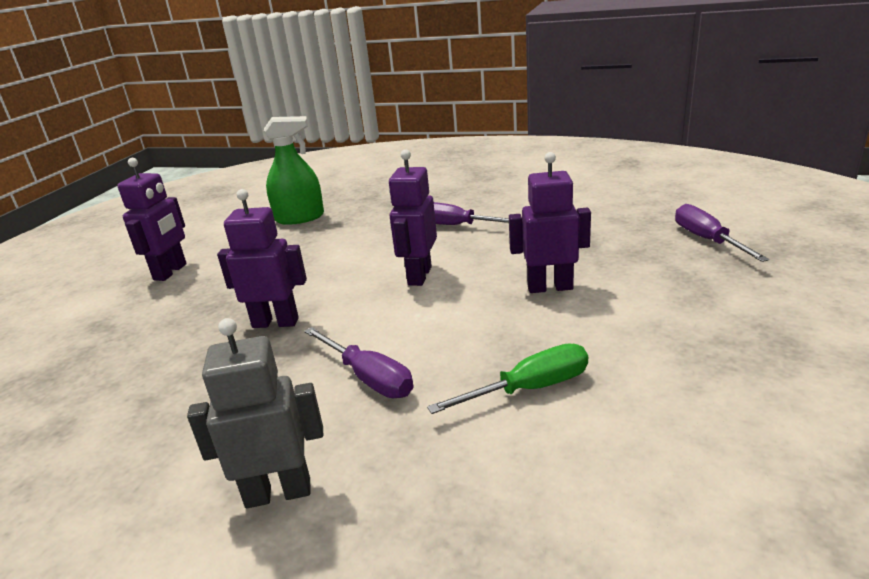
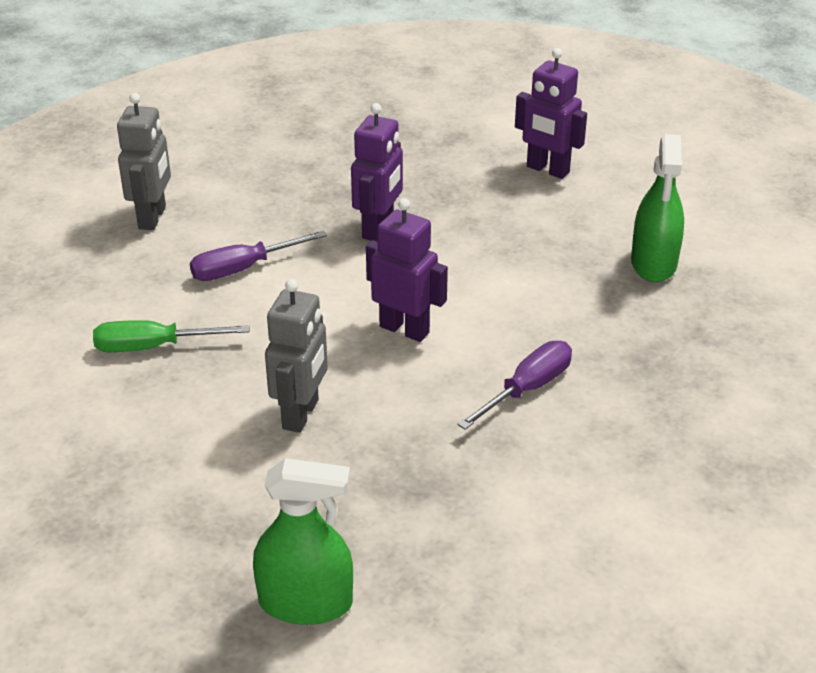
camera: 105 degrees right, 10 degrees up
(529, 388) = (153, 347): green screwdriver -> green screwdriver turned 90 degrees clockwise
(550, 287) = (301, 414): purple robot -> grey robot
(707, 240) = (305, 603): purple screwdriver -> green spray bottle

